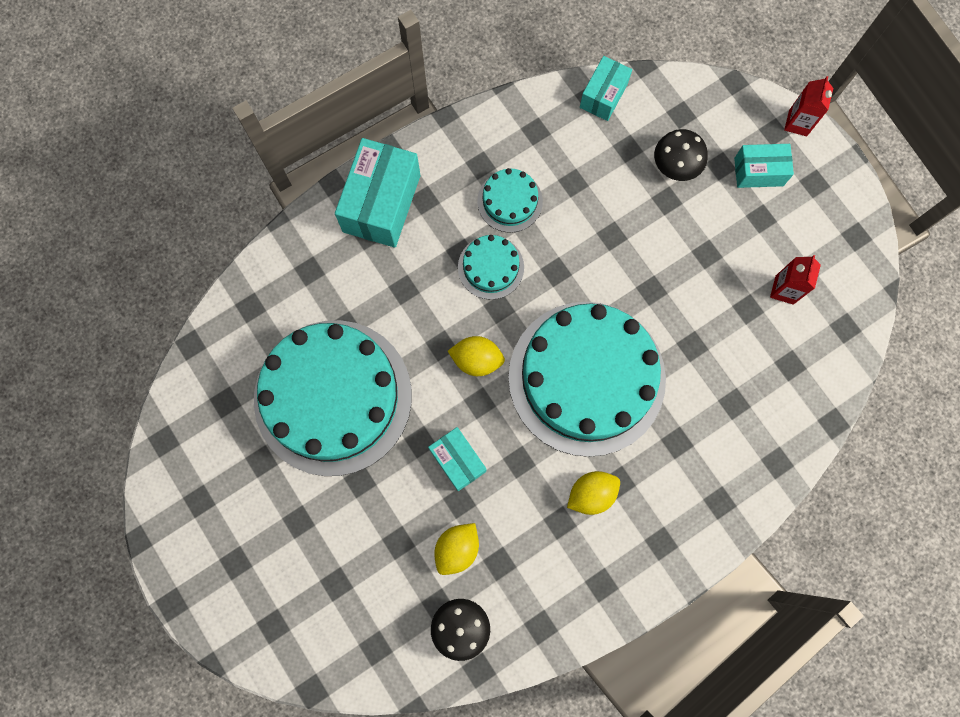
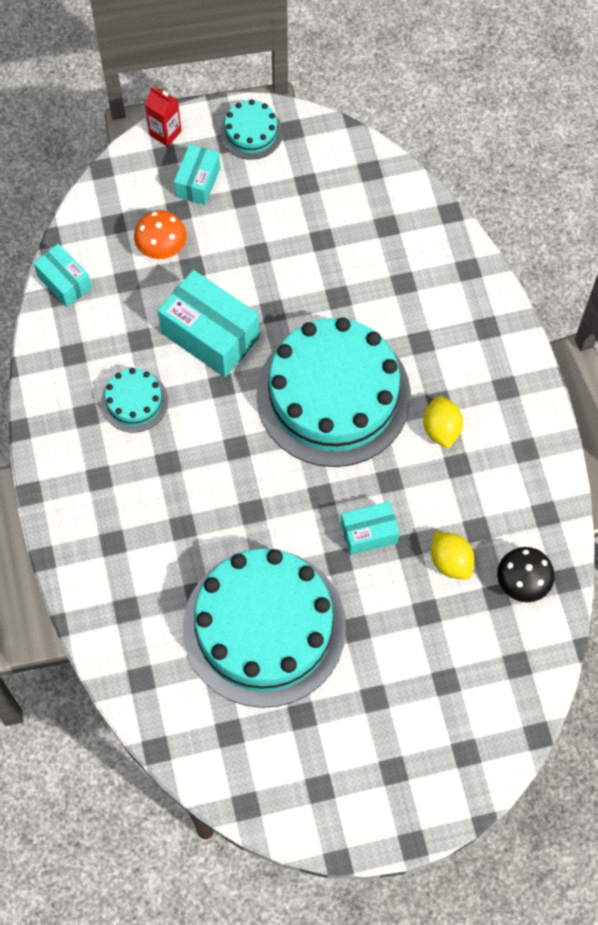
camera: 70 degrees left, 10 degrees down
(381, 203) = (85, 518): turquoise box -> turquoise box (210, 335)
(477, 360) = (279, 484): yellow lemon -> none
(491, 267) = (193, 441): turquoise cake -> turquoise cake (251, 132)
(675, 165) = (162, 247): black mushroom -> orange mushroom
(784, 290) = (316, 204): red carton -> none

